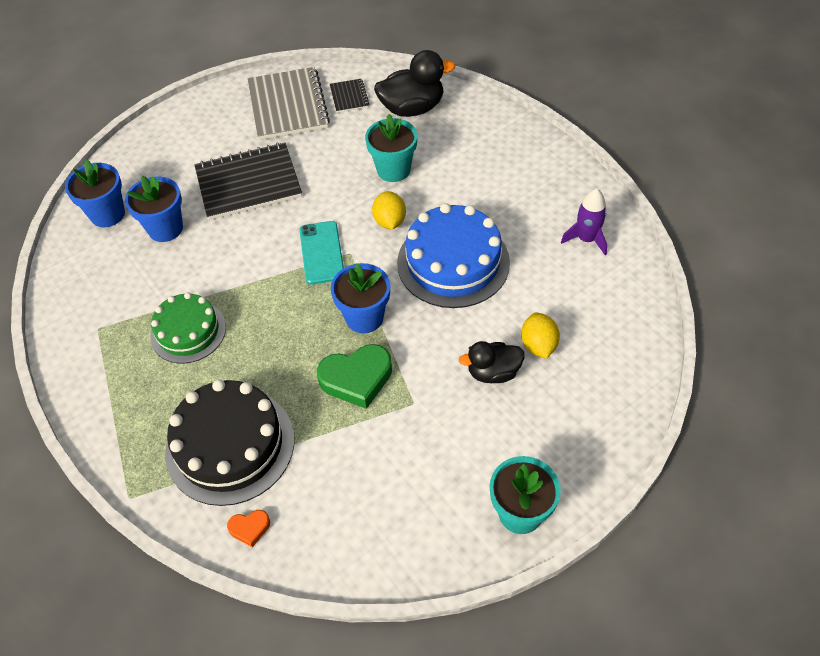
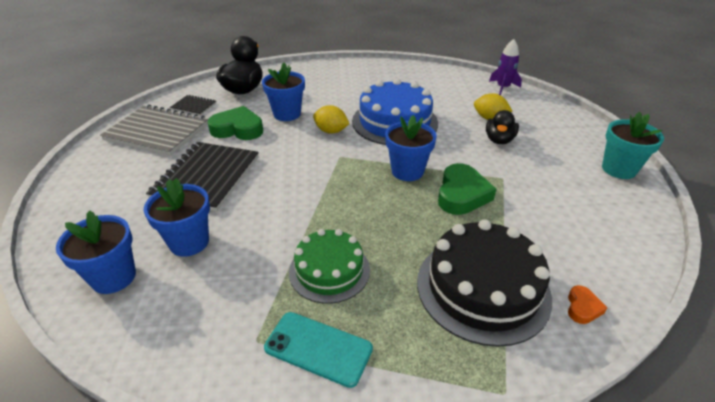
camera: 60 degrees left, 15 degrees down
(321, 252) = (324, 168): turquoise phone -> turquoise phone (318, 348)
(336, 153) = (238, 129): none -> green heart
(393, 170) = (287, 114): turquoise flower pot -> blue flower pot
(586, 239) = (423, 78): purple rocket -> purple rocket (503, 88)

